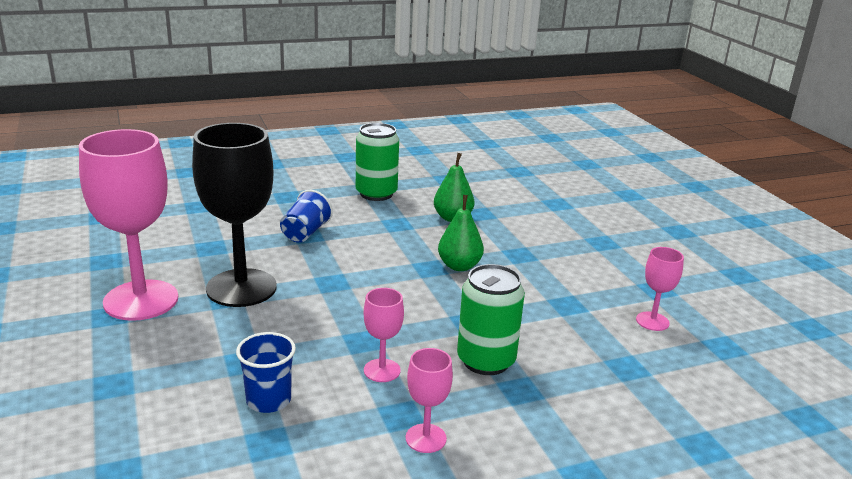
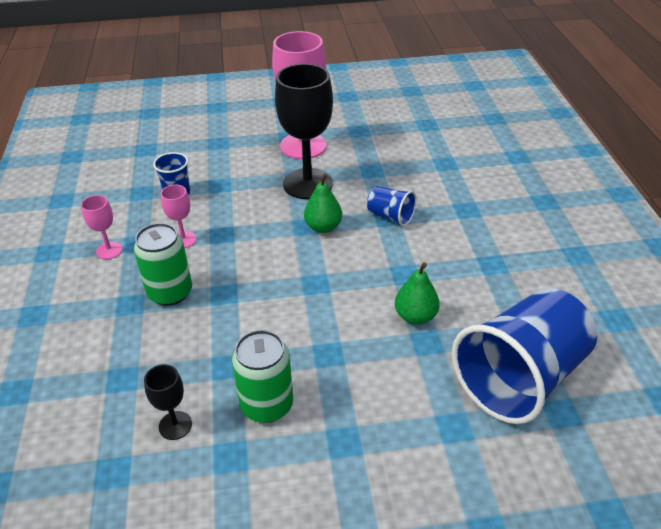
camera: 105 degrees right, 15 degrees up
(376, 194) = (475, 266): green can -> green can (267, 405)
(459, 266) = (314, 303): green pear -> green pear (323, 227)
(497, 181) = (520, 378): none -> blue cup
(652, 321) = (175, 425): pink goblet -> black goblet

